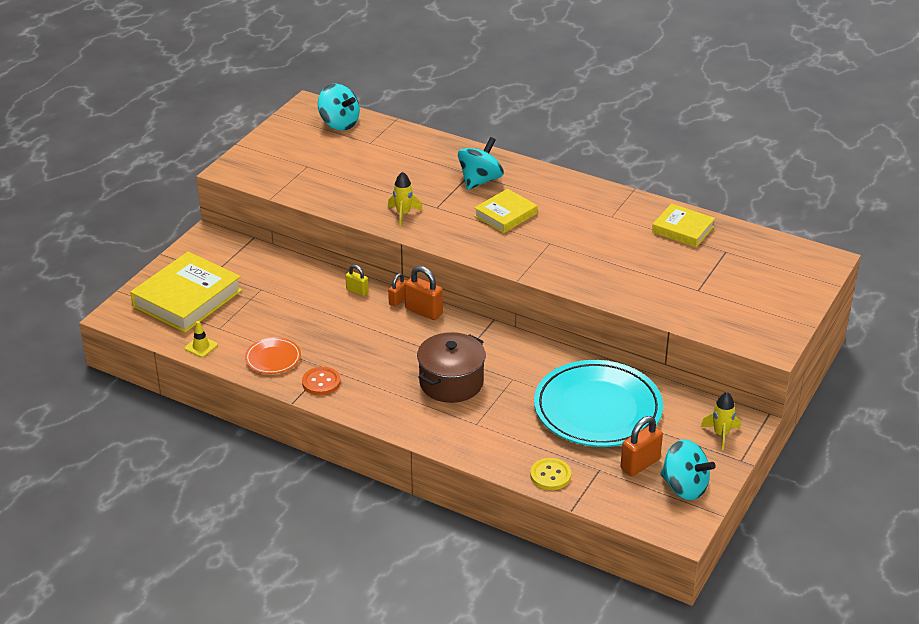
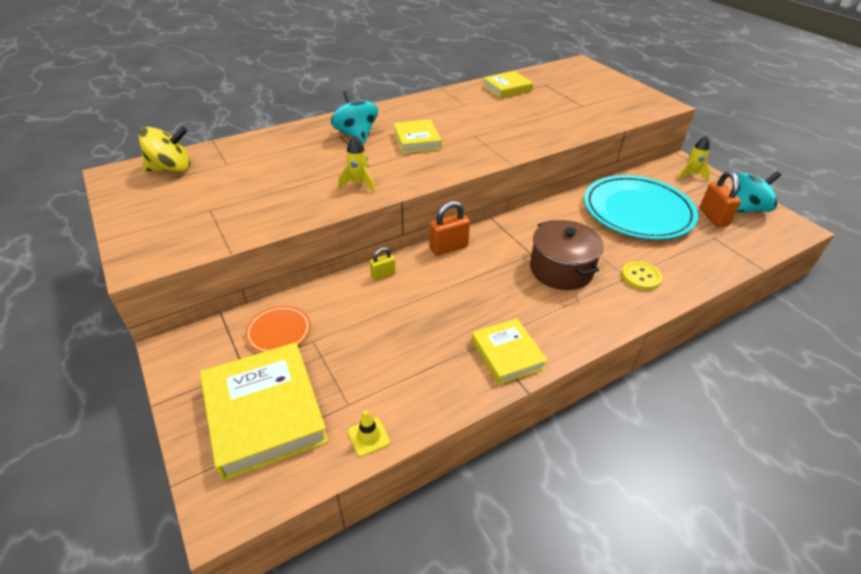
camera: 60 degrees left, 5 degrees up
(273, 358) = (440, 377): orange plate -> orange plate (279, 332)
(321, 382) = (507, 354): orange button -> yellow book
(339, 123) = (171, 169): turquoise spinning top -> yellow spinning top
(398, 300) = (420, 256): orange padlock -> none
(550, 475) = (714, 263): yellow button -> yellow button (640, 277)

